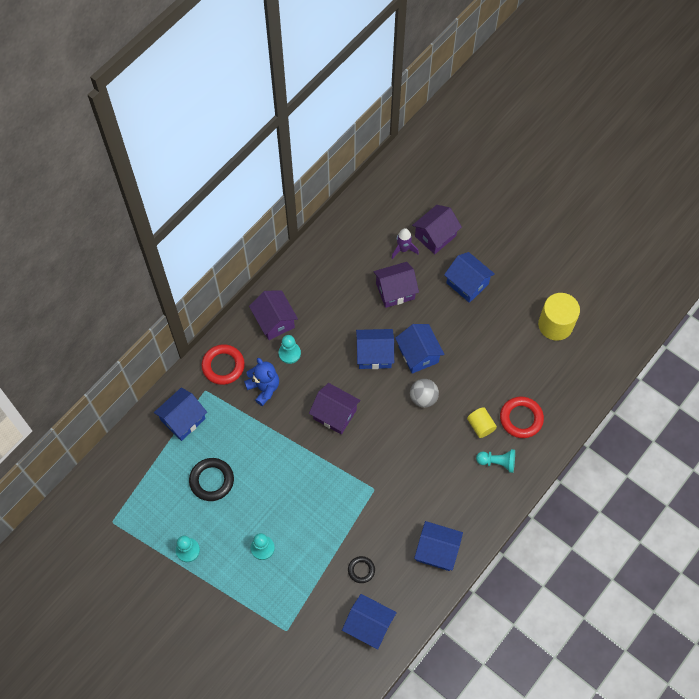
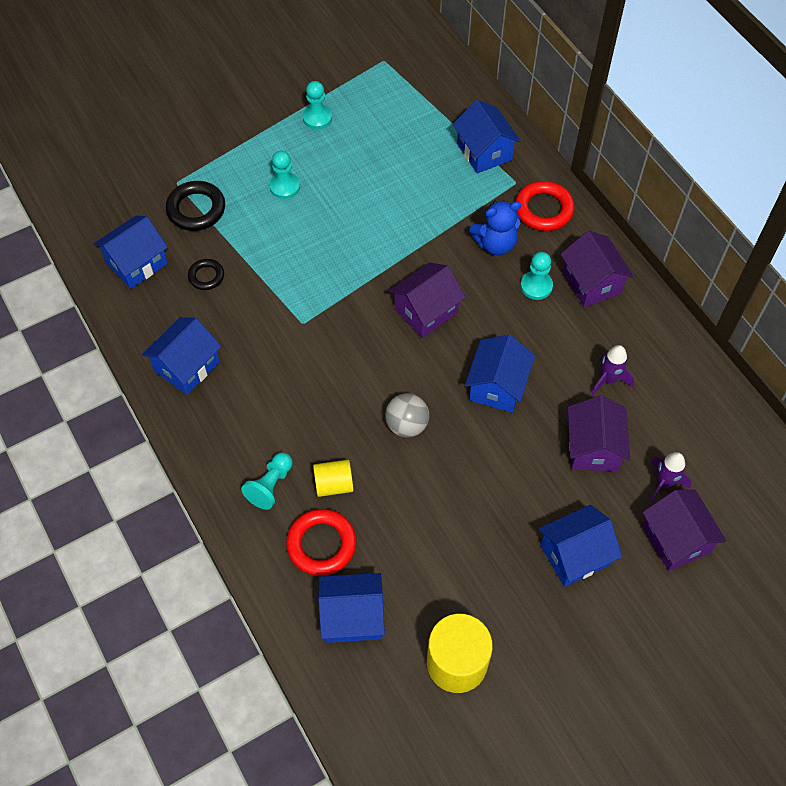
camera: 110 degrees right, 5 degrees down
(212, 480) = (392, 160): black ring -> black ring (196, 209)
(274, 321) = (591, 282): purple house -> purple house turned 75 degrees clockwise
(344, 294) = (608, 379): none -> purple rocket
(418, 354) = (477, 442): blue house -> blue house (352, 616)

